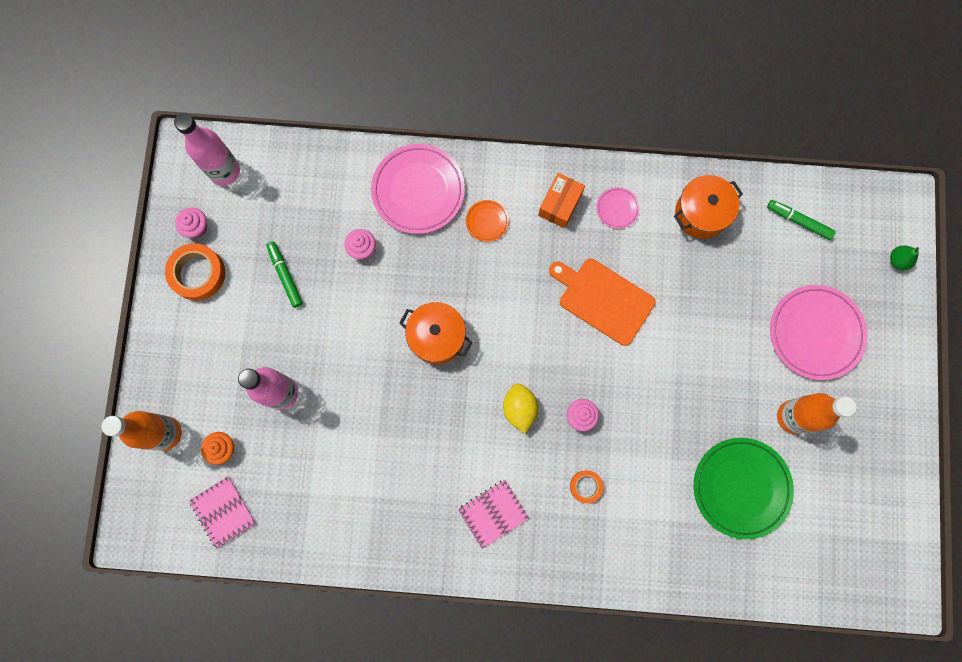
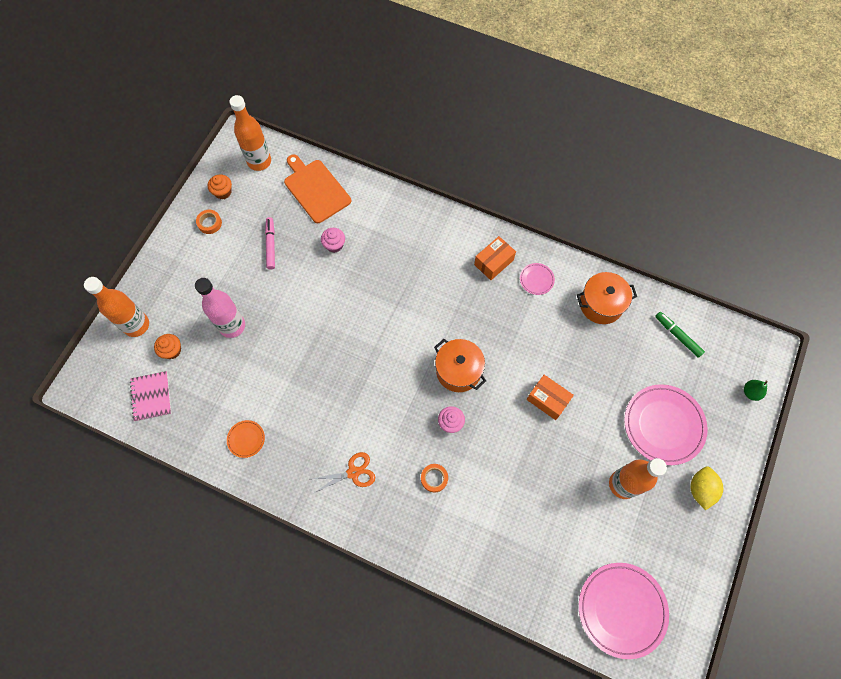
camera: 20 degrees right, 10 degrees down
(196, 227) = (223, 192): pink cupcake -> orange cupcake
(198, 274) = (209, 223): orange tape -> orange tape, size x0.56
(224, 171) = (259, 161): pink bottle -> orange bottle
(285, 276) = (271, 245): green marker -> pink marker
(418, 191) = (391, 219): pink plate -> pink plate (621, 609)
(437, 337) = (363, 326): orange pot -> orange pot (458, 371)
(487, 221) = (434, 256): orange plate -> orange plate (246, 439)
(493, 513) = (353, 472): pink notebook -> orange scissors
(519, 409) = (405, 400): yellow lemon -> yellow lemon (700, 489)
(603, 299) = (501, 341): orange cutting board -> orange cutting board (315, 189)
(679, 350) = (547, 400): none -> orange box
(741, 487) = (560, 525): green plate -> none

